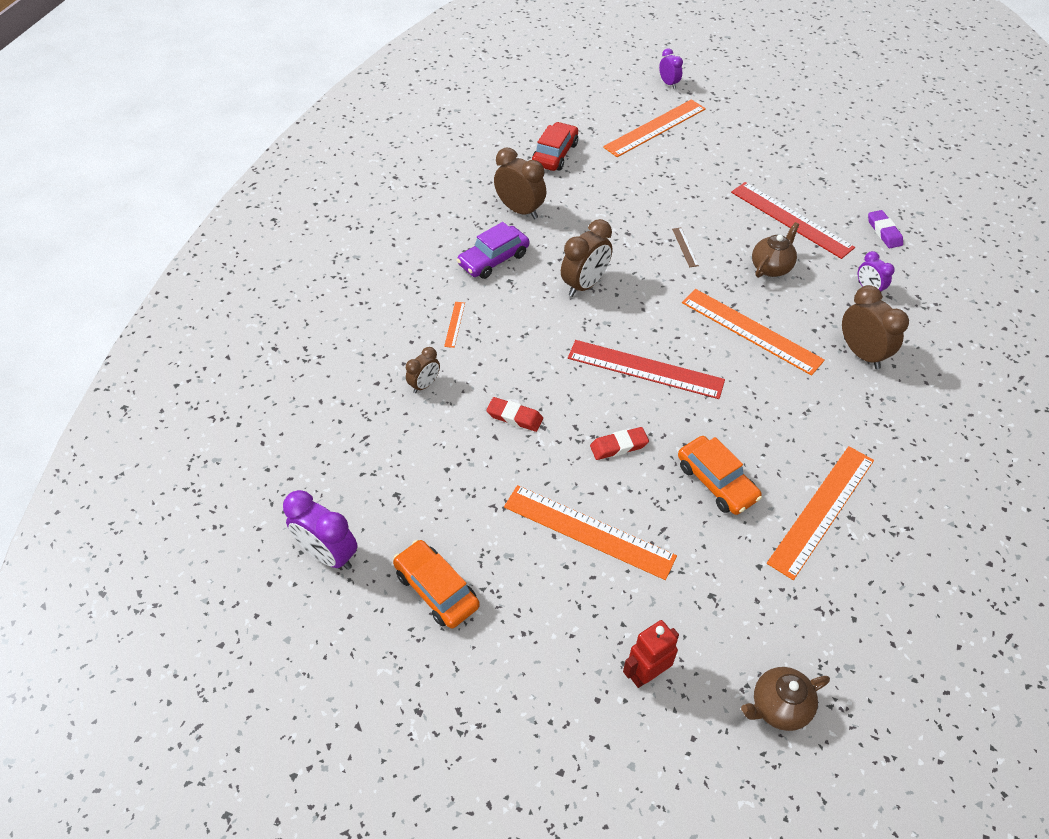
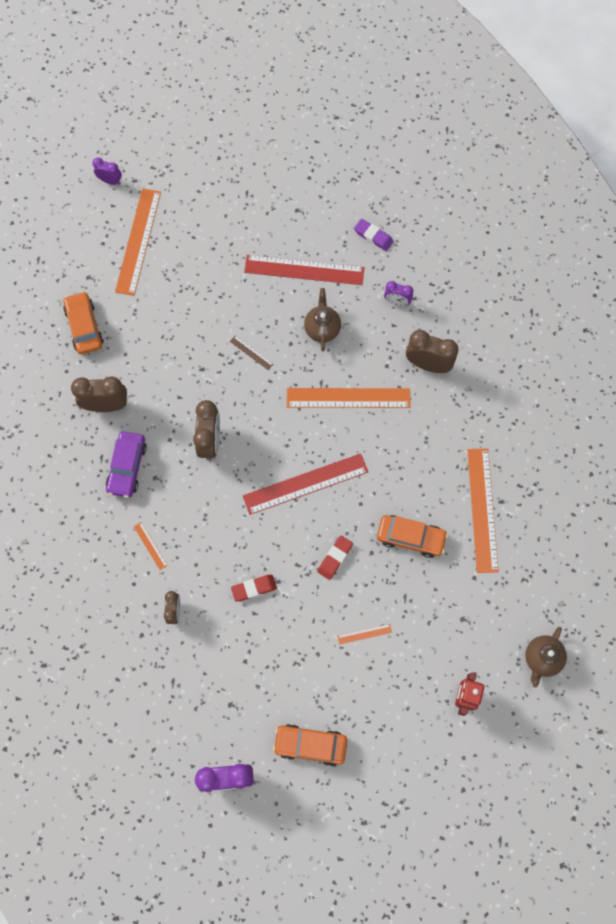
camera: 40 degrees left, 20 degrees up
(555, 154) = (84, 327): red car -> orange car
(588, 531) = (364, 634): orange ruler -> orange ruler, size x0.41

